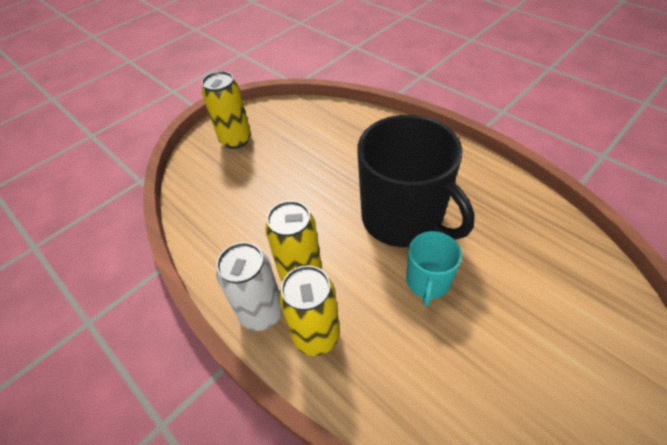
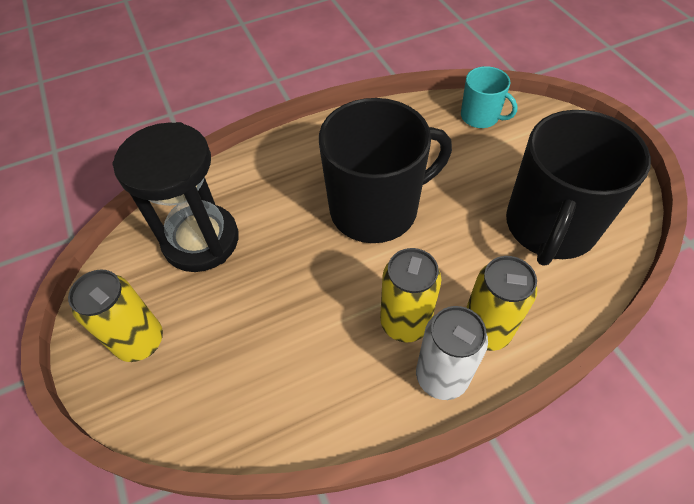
camera: 70 degrees left, 5 degrees up
(319, 134) = (201, 240): none -> black hourglass
(427, 281) = (457, 219): turquoise mug -> turquoise mug (480, 117)
(467, 369) = (550, 226): none -> black mug

